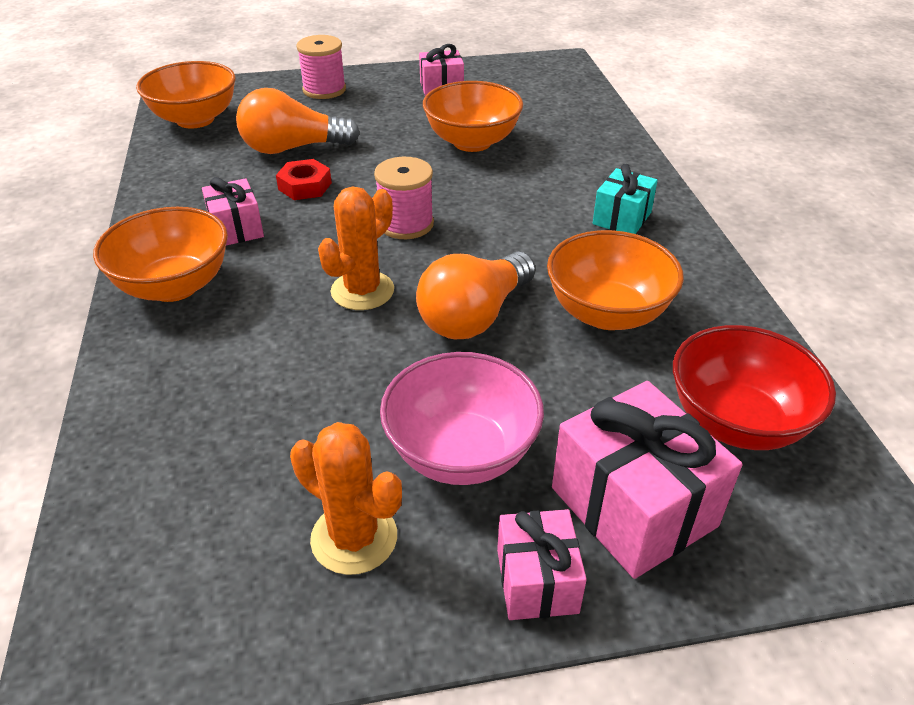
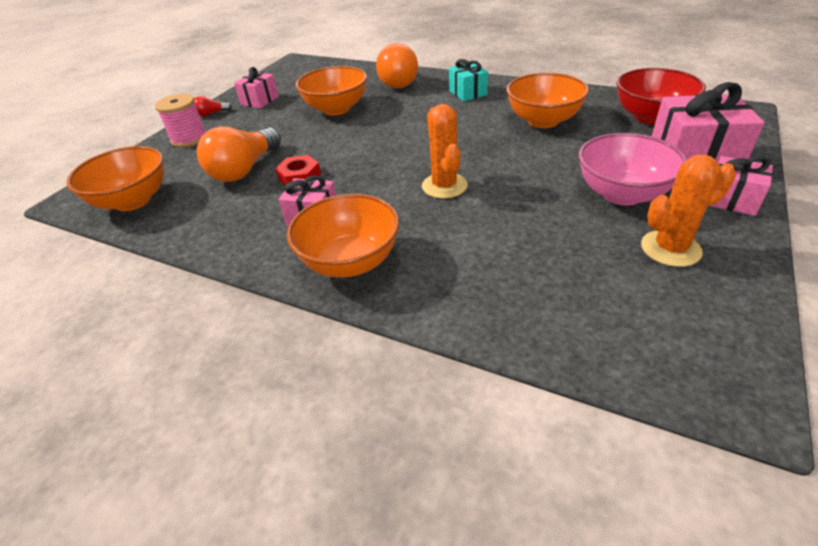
camera: 50 degrees left, 0 degrees up
(385, 75) = (211, 114): none -> red light bulb
(406, 224) = (393, 153): pink spool -> none
(474, 316) = (508, 157): orange light bulb -> orange light bulb (396, 82)

